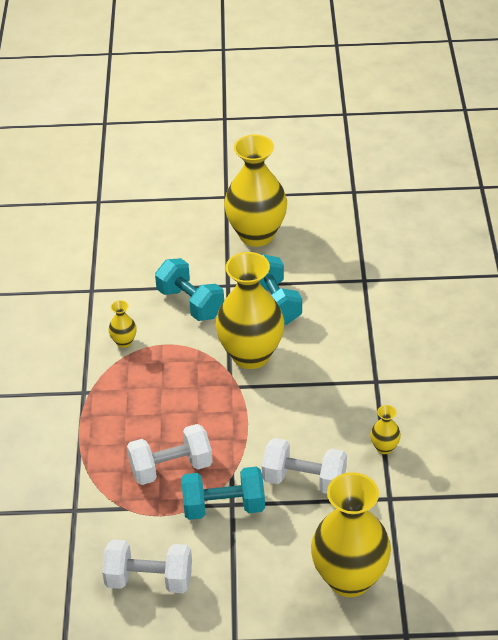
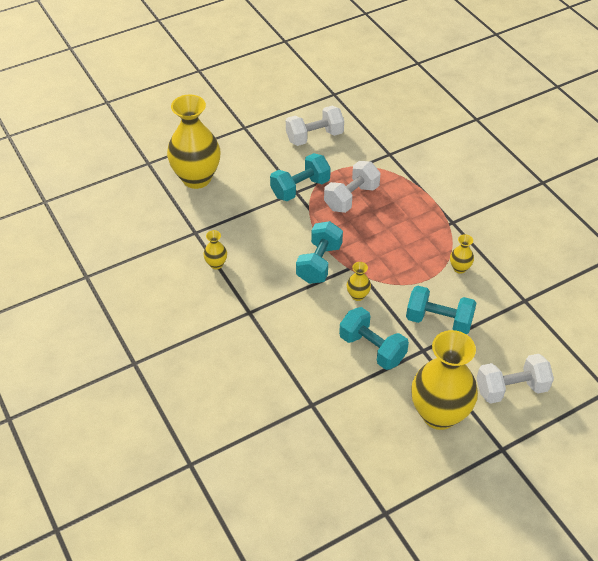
camera: 150 degrees right, 5 degrees up
(251, 355) = (358, 295): yellow vase -> yellow vase, size x0.42
(267, 404) = (319, 263): none -> turquoise dumbbell
(304, 480) = (259, 222): white dumbbell -> white dumbbell (511, 389)

